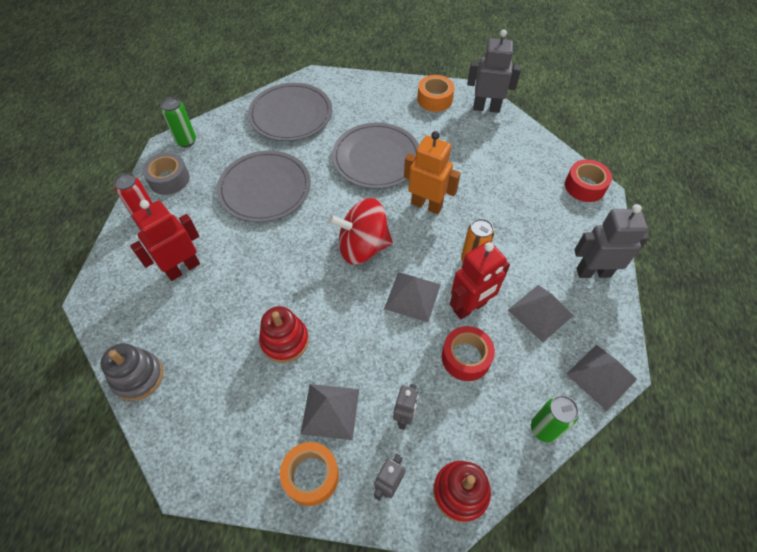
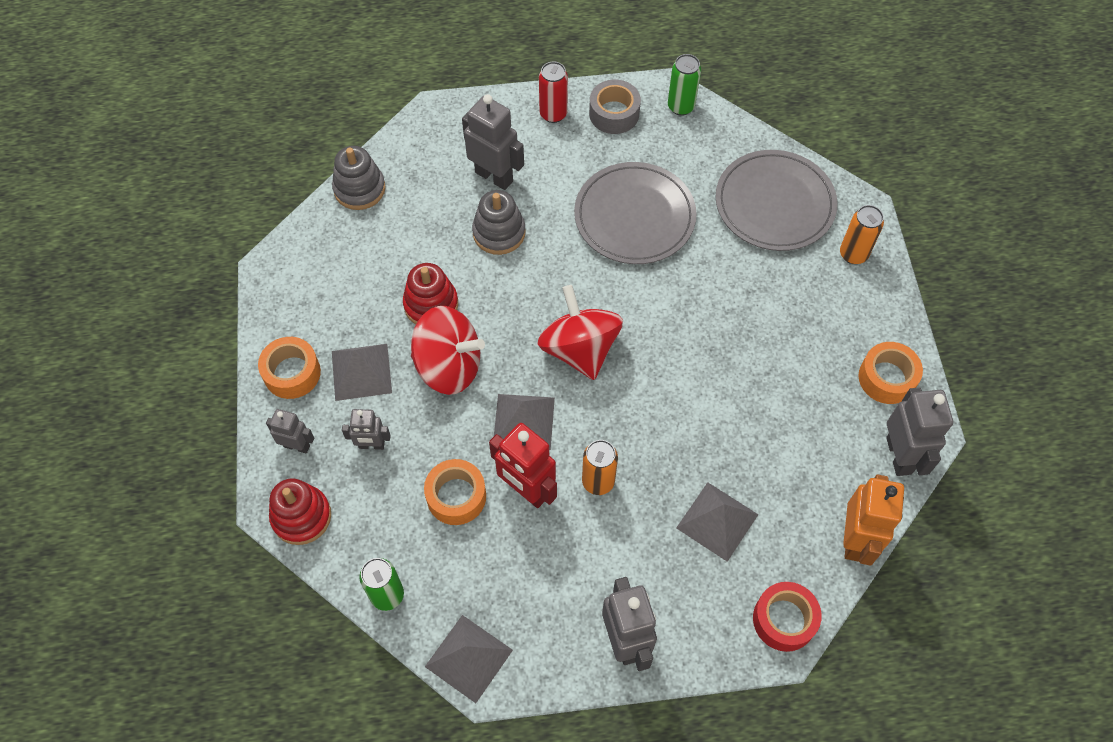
camera: 75 degrees right, 5 degrees up
(183, 268) = (494, 176): red robot -> grey robot
(238, 276) = (499, 233): none -> grey stacking toy
(344, 90) = (853, 254): none -> orange can
(348, 339) = (448, 366): none -> red spinning top
(376, 158) = (734, 328): grey plate -> none
(426, 205) = (672, 409): orange robot -> orange robot (855, 540)
(466, 357) = (456, 496): red tape -> orange tape
(540, 312) = (541, 576): grey pyramid -> grey pyramid (717, 521)

